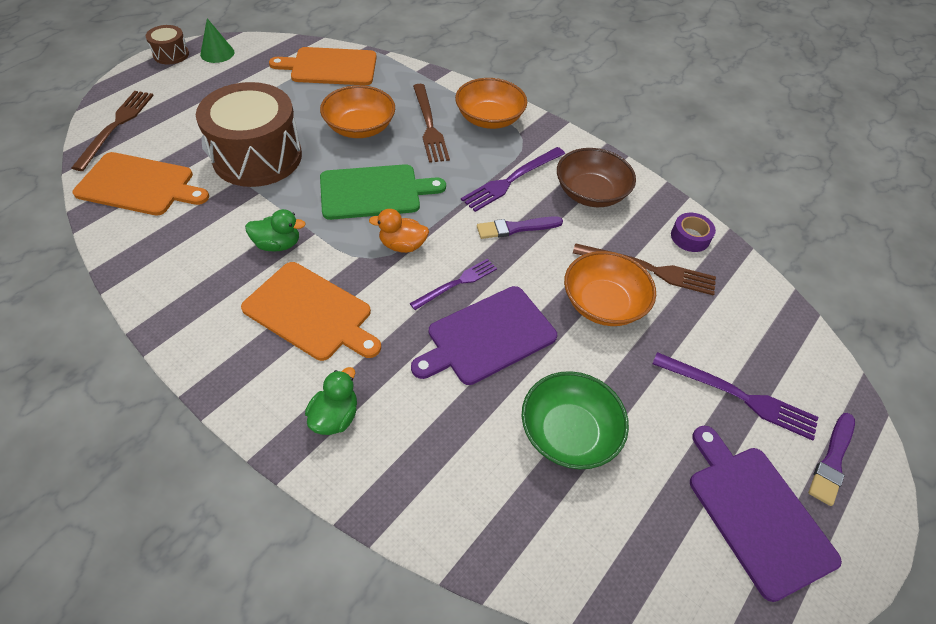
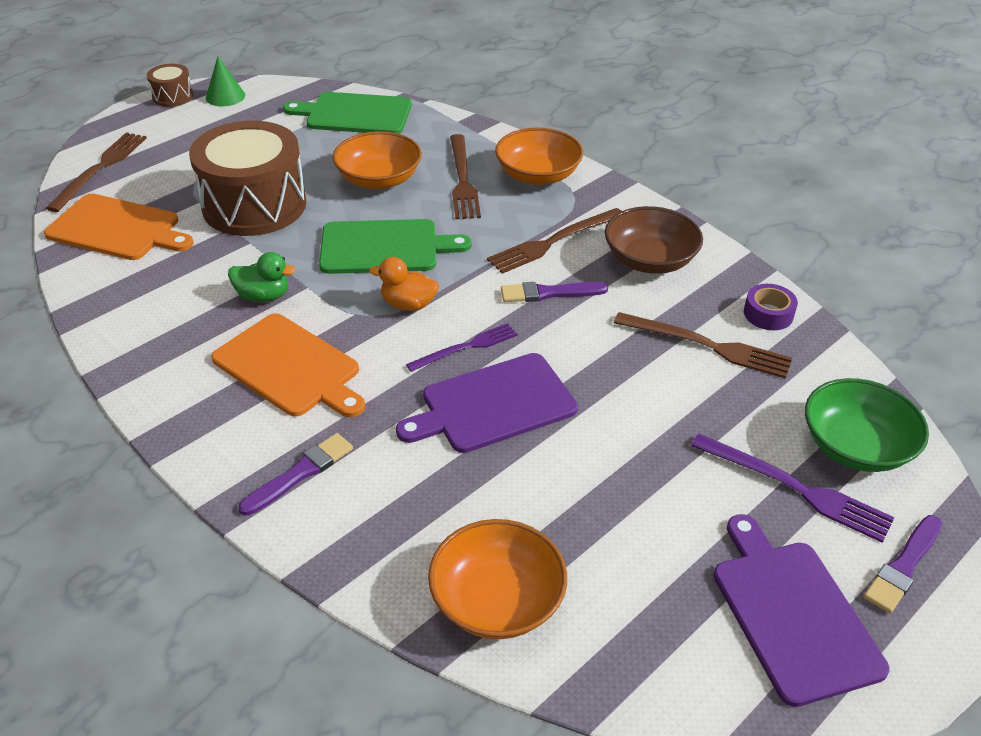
camera: 10 degrees right, 10 degrees down
(330, 67) = (355, 114): orange cutting board -> green cutting board
(335, 417) = (300, 473): green duck -> purple brush
(512, 180) = (553, 242): purple fork -> brown fork
(568, 433) = (573, 511): green bowl -> green bowl (856, 446)
(603, 303) = (642, 379): orange bowl -> orange bowl (497, 600)

